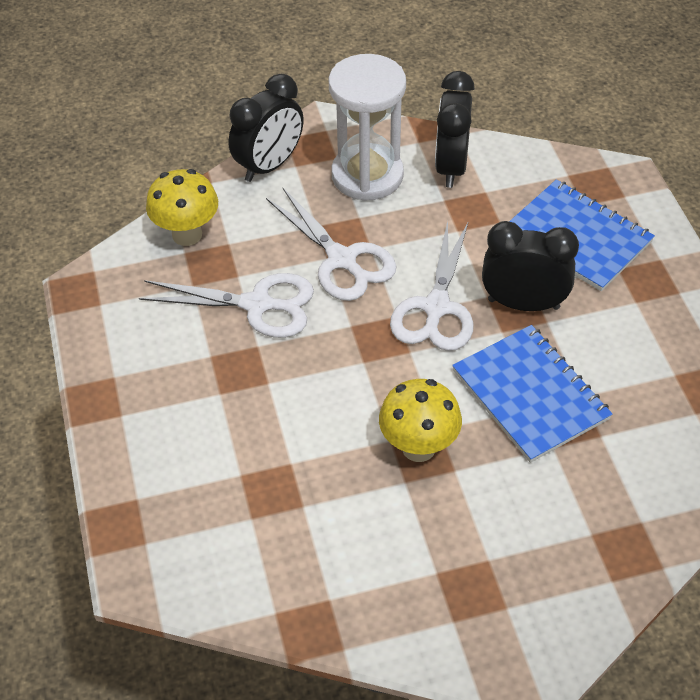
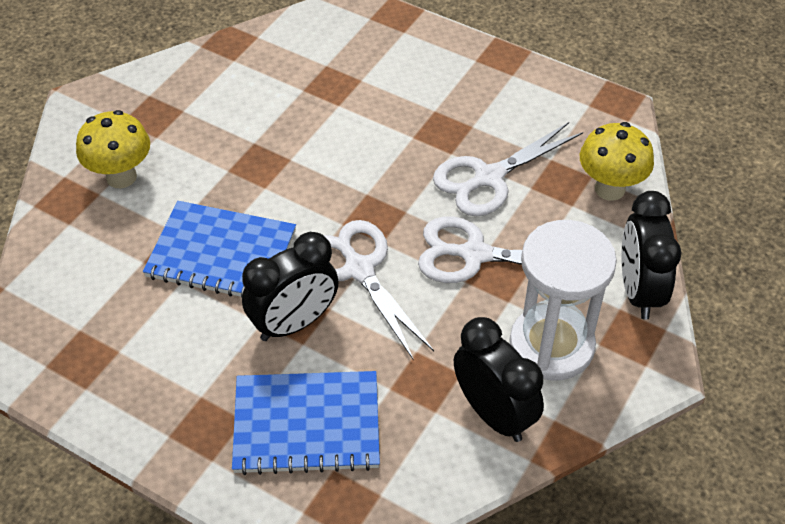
camera: 135 degrees right, 0 degrees up
(418, 447) = (266, 167): yellow mushroom -> yellow mushroom (121, 177)

